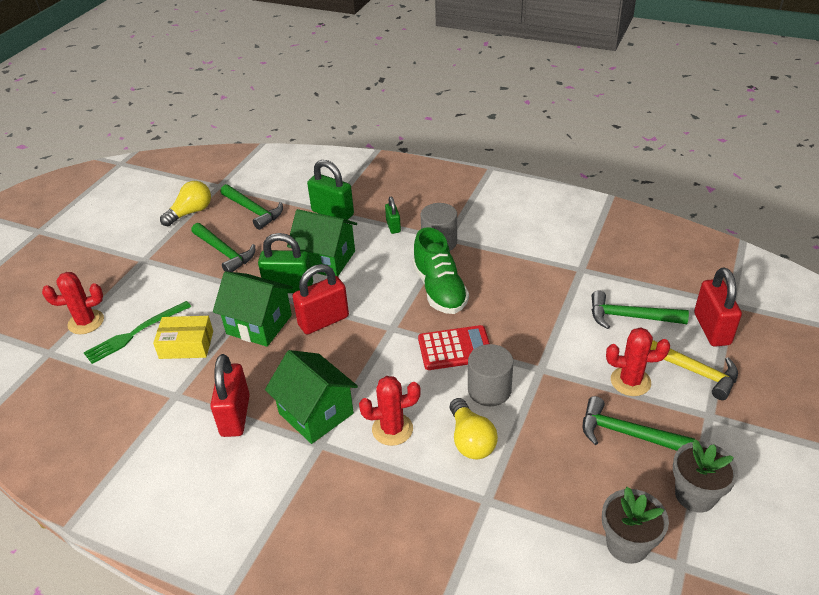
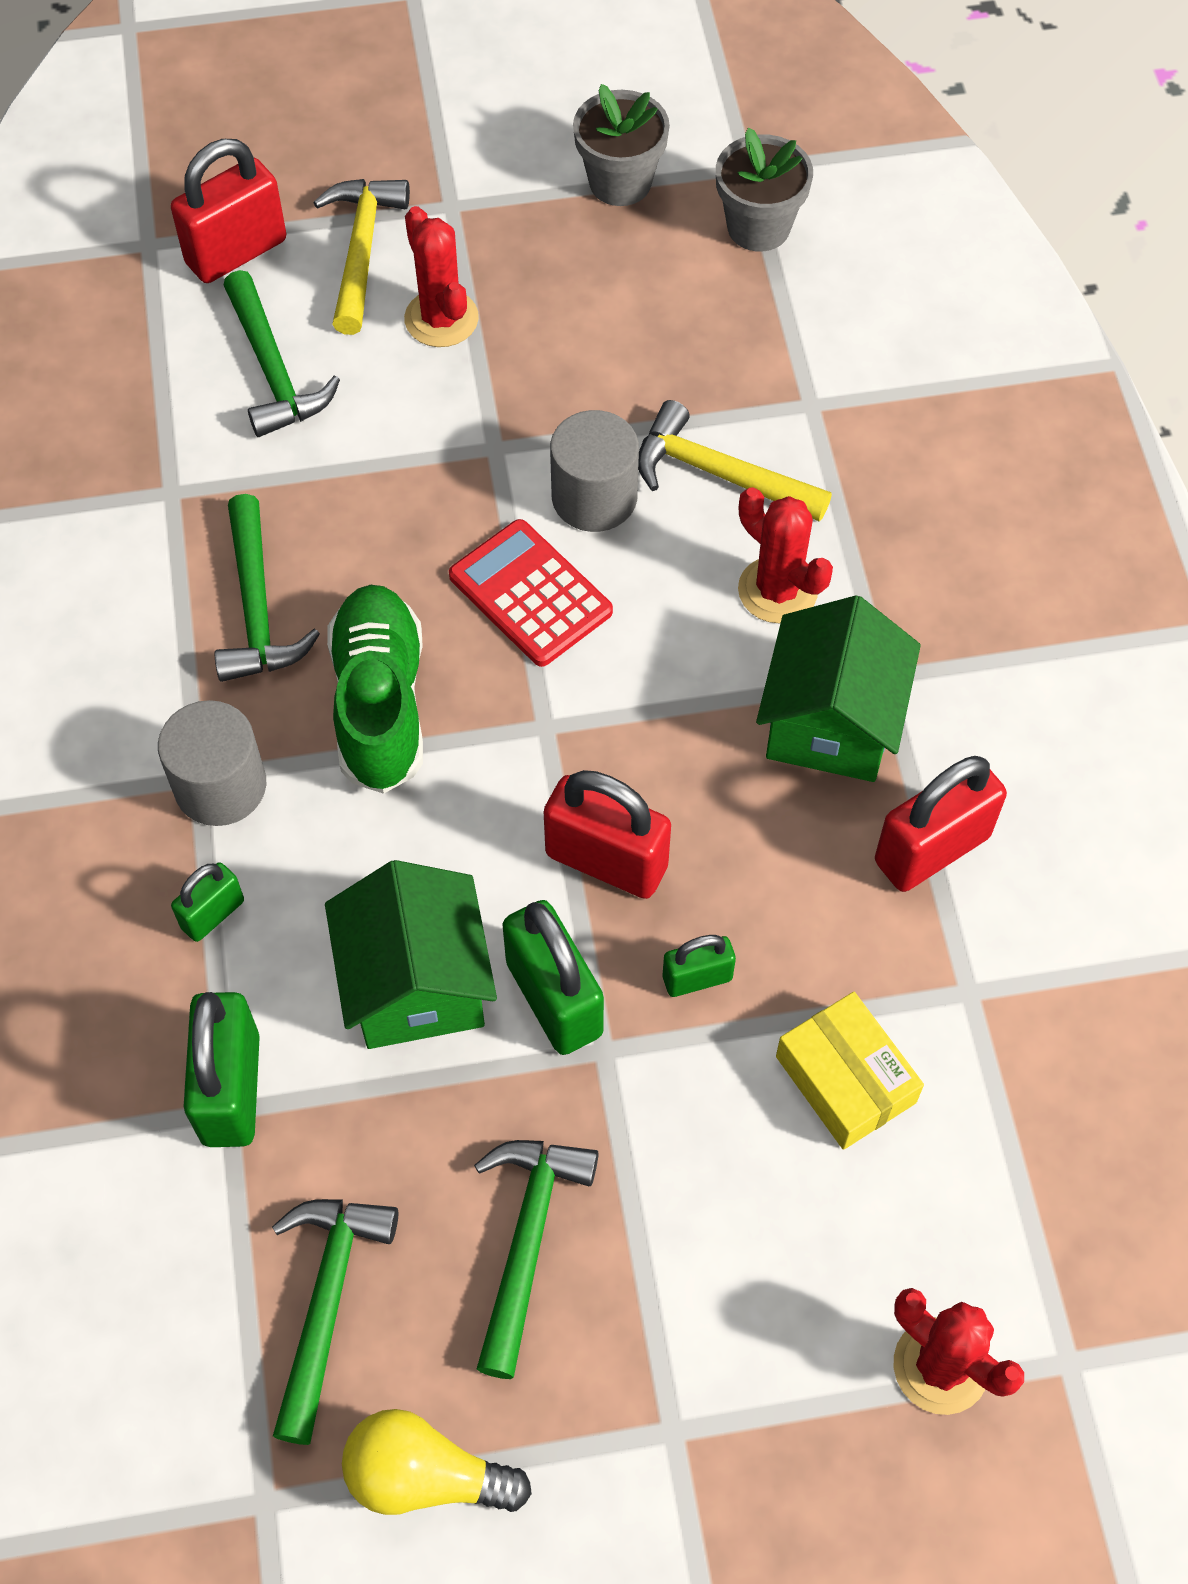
camera: 125 degrees left, 20 degrees up
(135, 333) = (891, 1218): green fork -> none
(259, 324) = (697, 978): green house -> green padlock
(439, 289) = (380, 703): green shoe -> green shoe turned 45 degrees counterclockwise
(470, 440) = (718, 474): yellow light bulb -> yellow hammer
(626, 433) = (560, 289): green hammer -> green hammer (257, 608)

